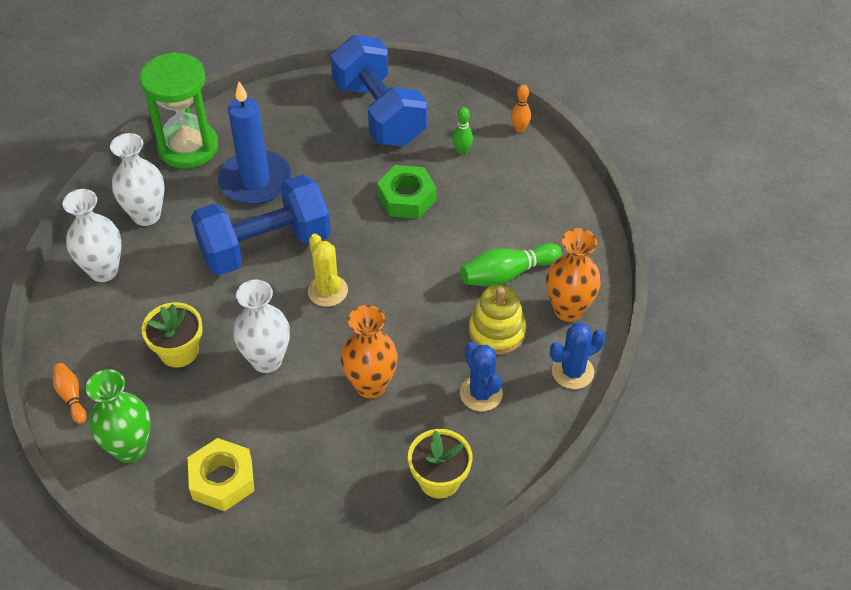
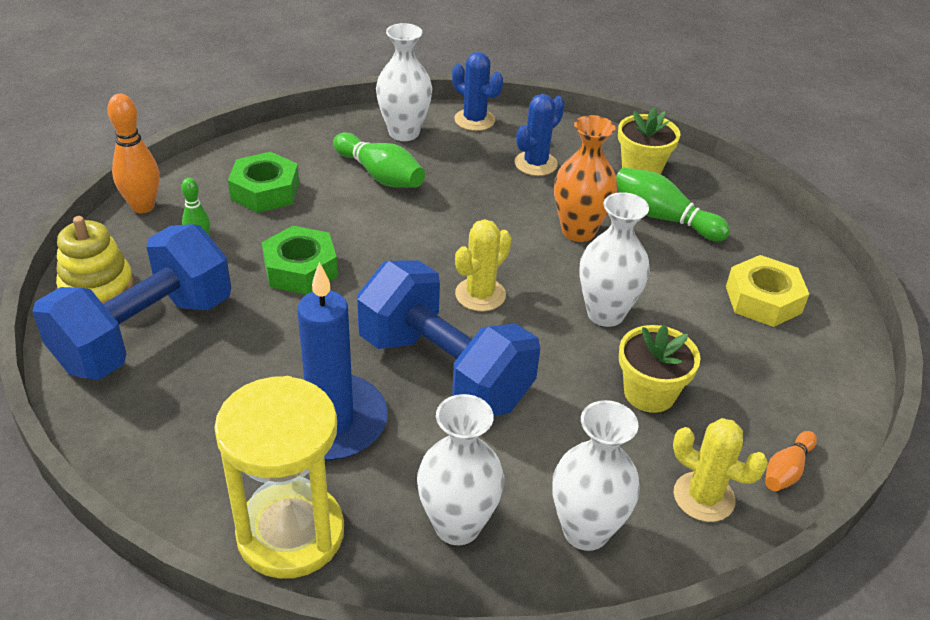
camera: 115 degrees left, 10 degrees down
(85, 339) = (703, 497): none -> yellow cactus
(130, 448) = (796, 384): green vase -> none
(188, 147) = (290, 533): green hourglass -> yellow hourglass
(359, 460) = (663, 217): none -> green bowling pin
(497, 331) = (457, 168): yellow stacking toy -> yellow stacking toy (97, 287)
(512, 198) = (265, 191): none -> green nut
(519, 129) = (143, 207): orange bowling pin -> orange bowling pin, size x1.69
(568, 310) = (404, 133): orange vase -> white vase

